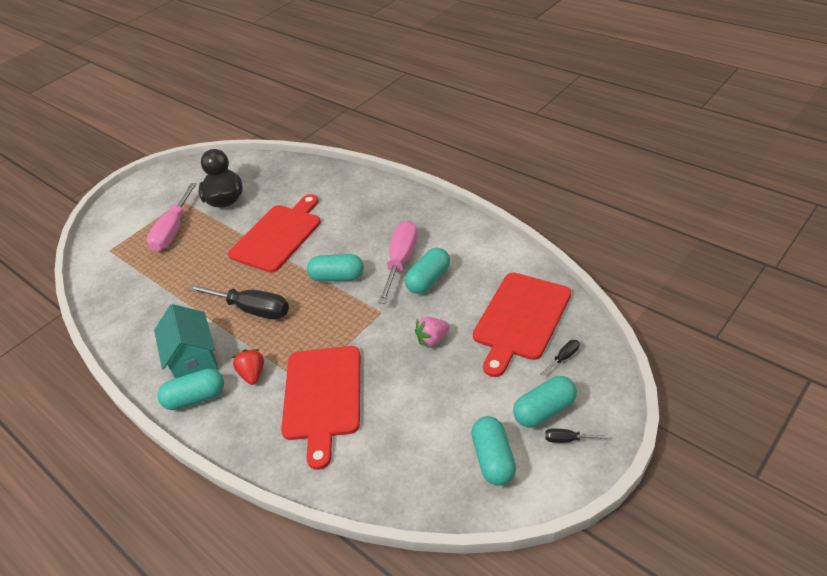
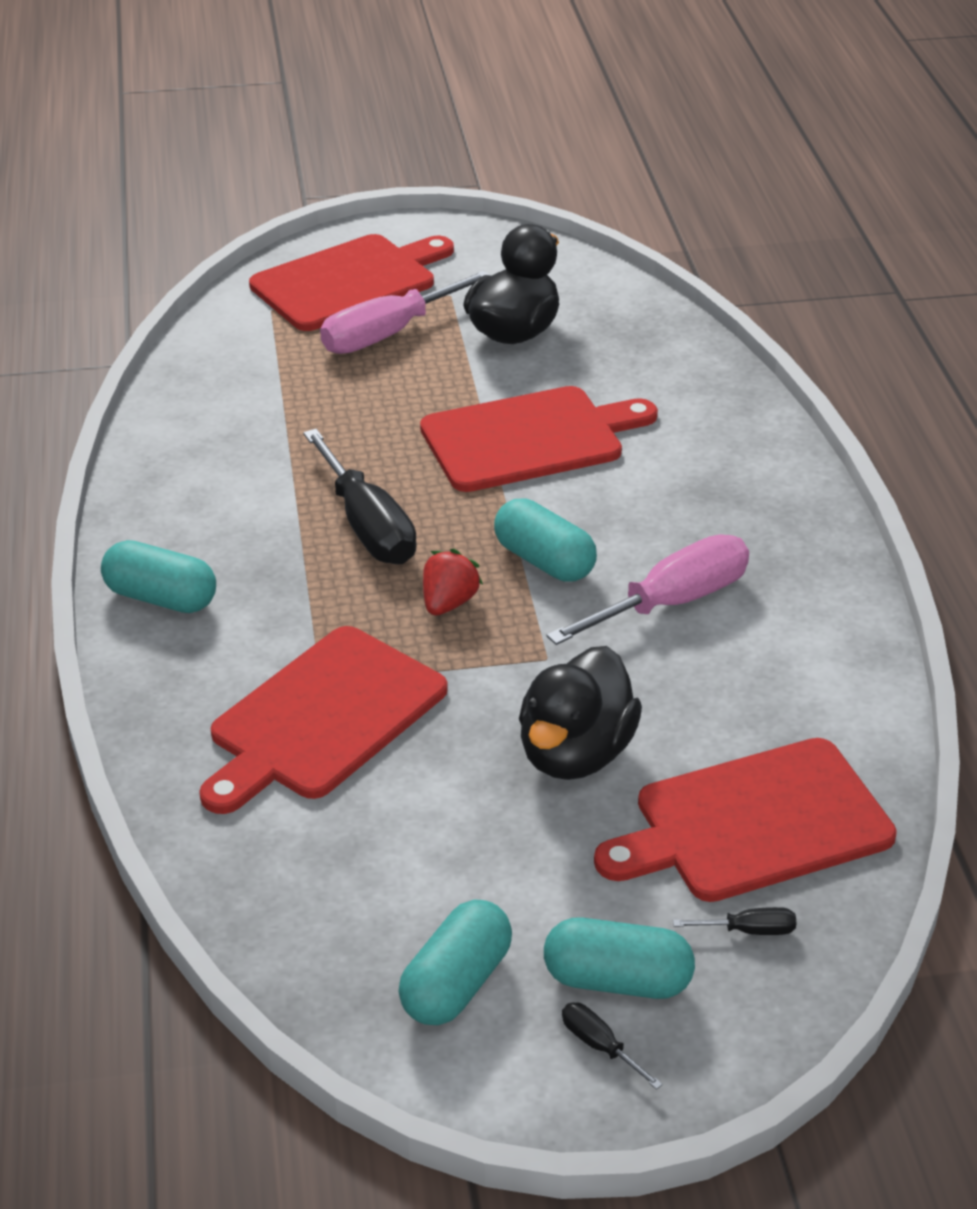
camera: 35 degrees right, 5 degrees down
(132, 220) = (349, 281): none -> red cutting board
(194, 358) = (216, 542): turquoise house -> none
(253, 374) = (267, 619): red strawberry -> red strawberry (448, 603)
(428, 279) = (680, 660): turquoise capsule -> none
(432, 339) = (575, 753): pink strawberry -> black duck

